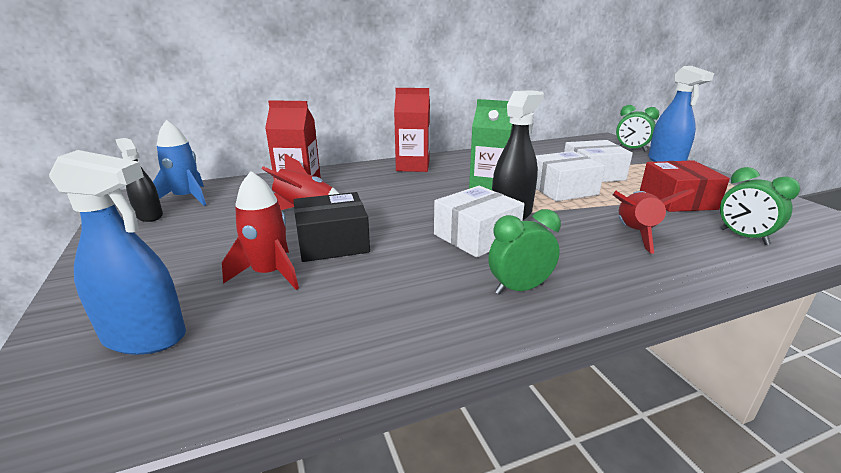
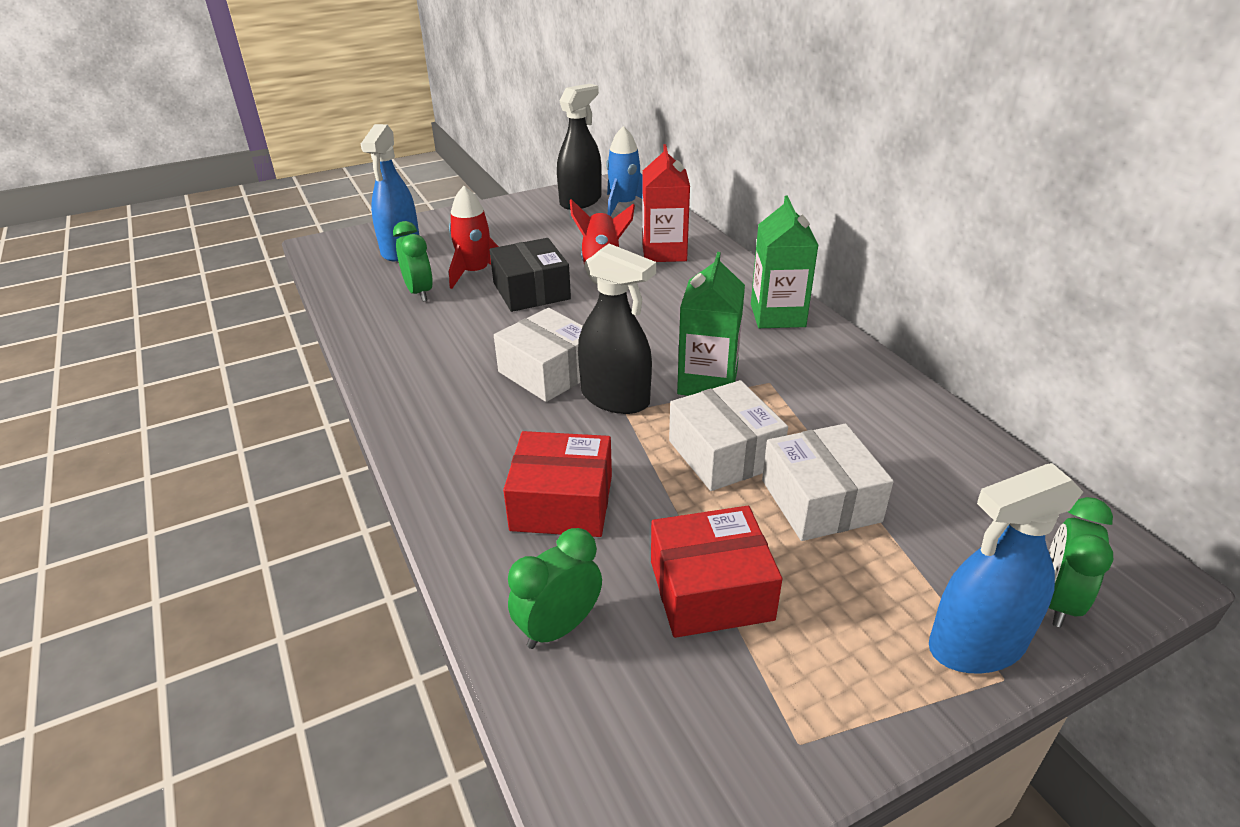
camera: 85 degrees right, 10 degrees up
(149, 216) = (580, 201): black spray bottle -> black spray bottle, size x1.55
(413, 166) = (777, 315): red carton -> green carton
(519, 288) = (436, 396): green clock -> green clock (419, 292)
(635, 234) = (562, 503): red rocket -> red box

